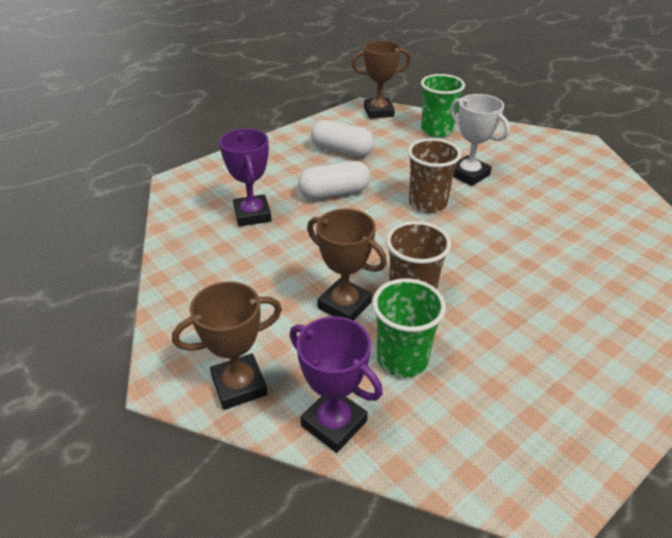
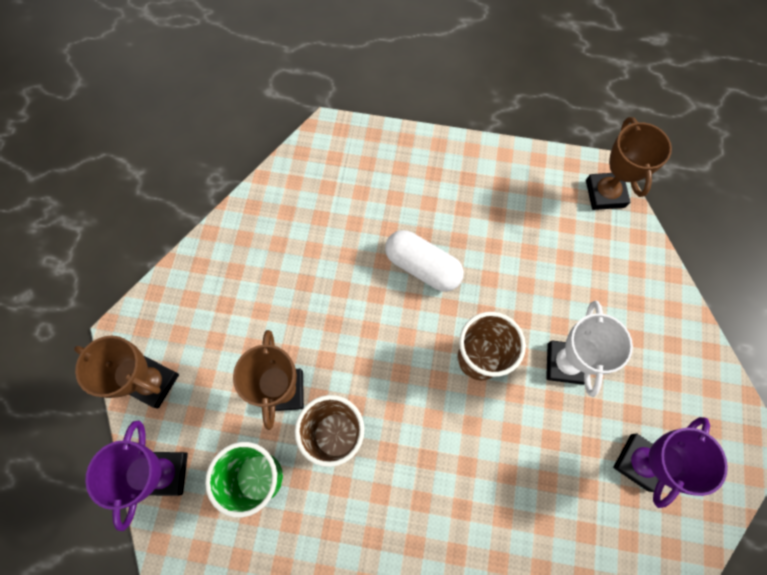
camera: 50 degrees right, 30 degrees up
(252, 214) = (335, 229): purple trophy -> purple trophy (639, 462)
(341, 151) = (497, 218): white capsule -> none
(378, 112) = (605, 193): brown trophy -> brown trophy turned 45 degrees clockwise
(436, 130) = (624, 275): green cup -> none

